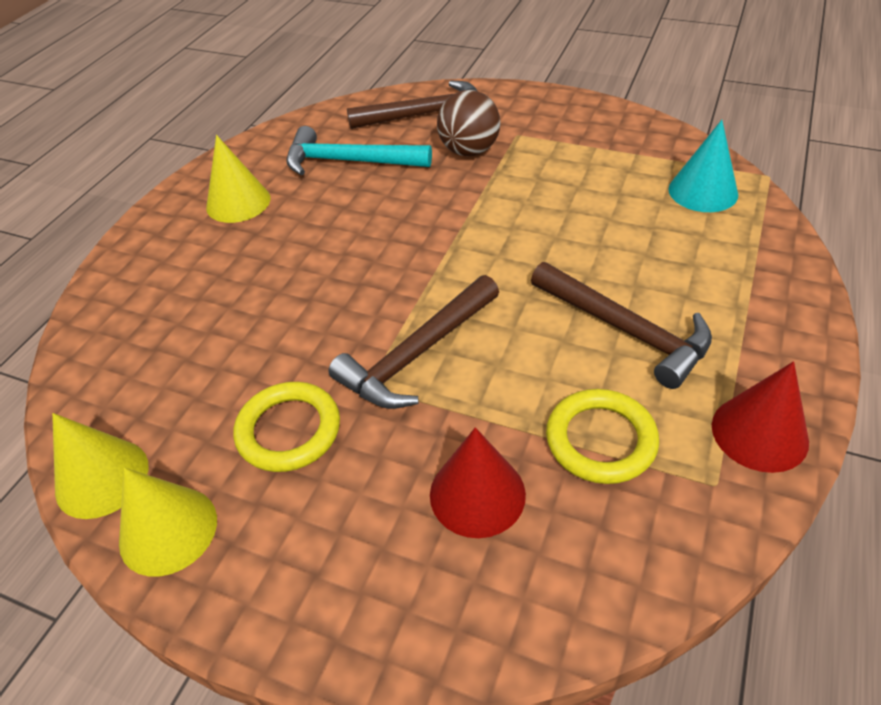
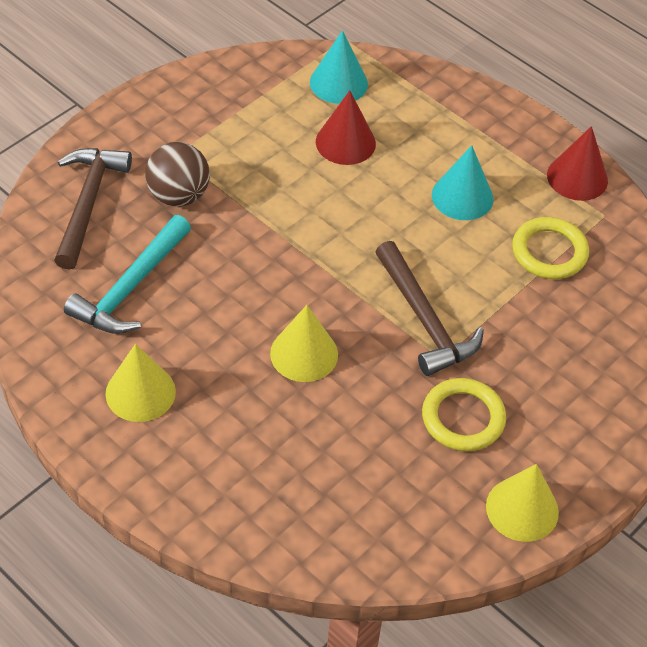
camera: 75 degrees left, 5 degrees up
(102, 478) = (455, 547): yellow cone -> yellow cone (304, 354)
(477, 494) = (564, 329): red cone -> red cone (345, 142)
(625, 330) = (462, 196): brown hammer -> turquoise cone

